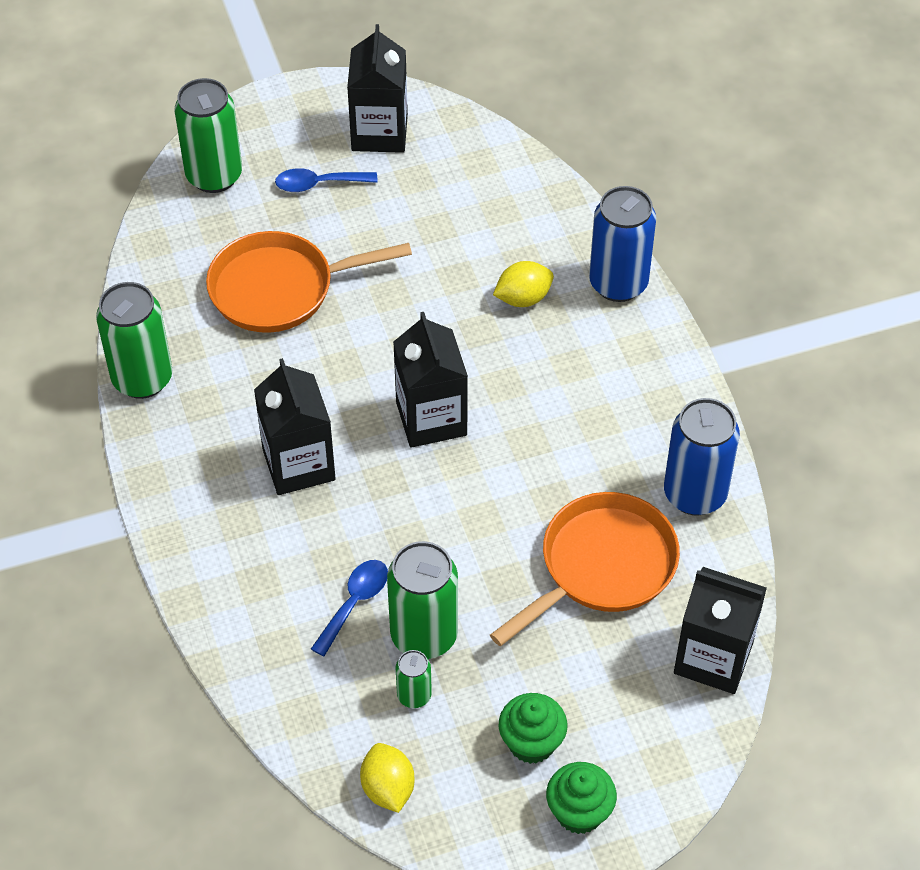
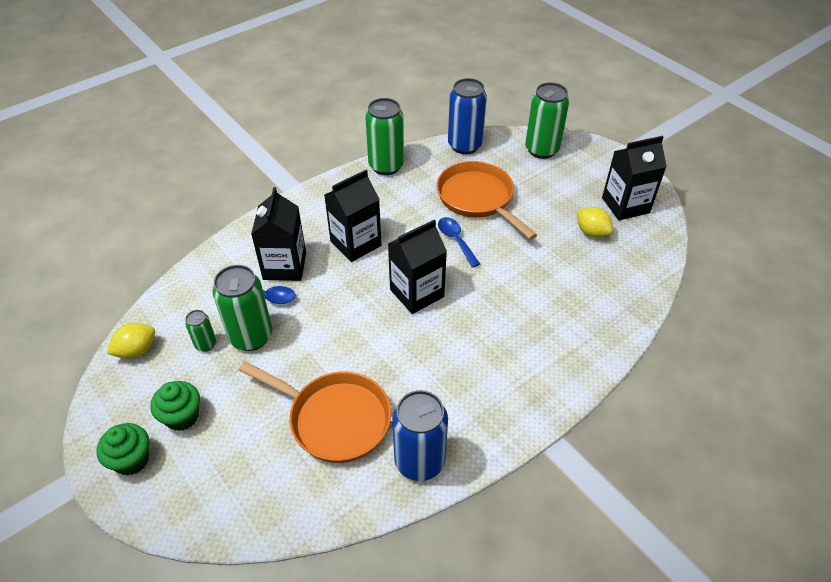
camera: 70 degrees right, 5 degrees down
(319, 184) = (566, 191): blue spoon -> blue spoon (456, 240)
(523, 298) = (539, 312): yellow lemon -> yellow lemon (591, 232)
(618, 283) = (585, 361): blue can -> blue can (464, 145)
(713, 658) = (276, 513): black carton -> black carton (284, 266)

